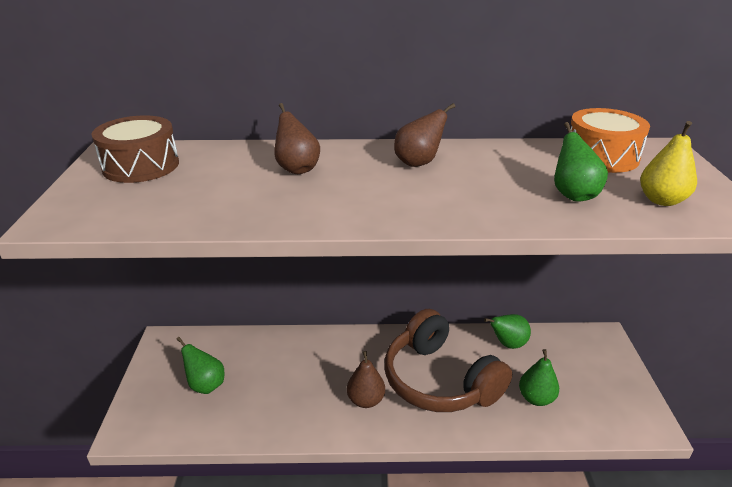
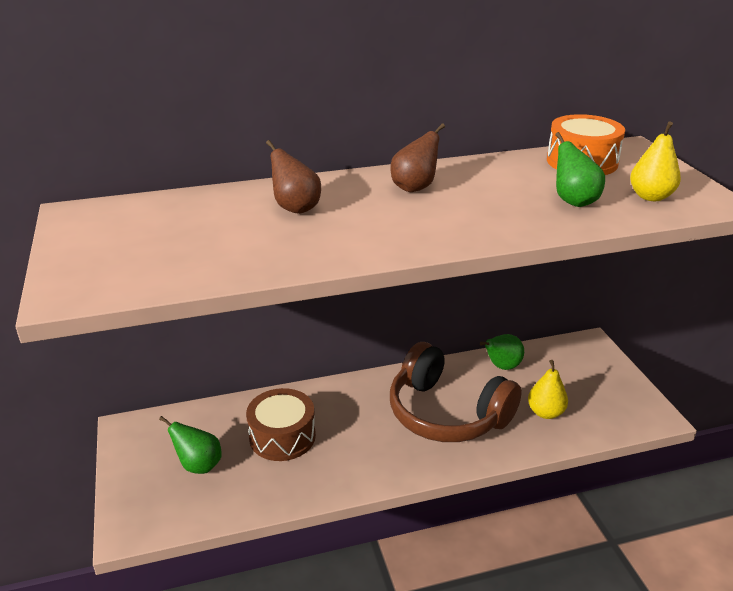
camera: 15 degrees left, 0 degrees up
(141, 166) = (120, 225): brown drum -> brown drum (282, 436)
(366, 400) = (379, 447): brown pear -> none
(536, 398) = (545, 412): green pear -> yellow pear

